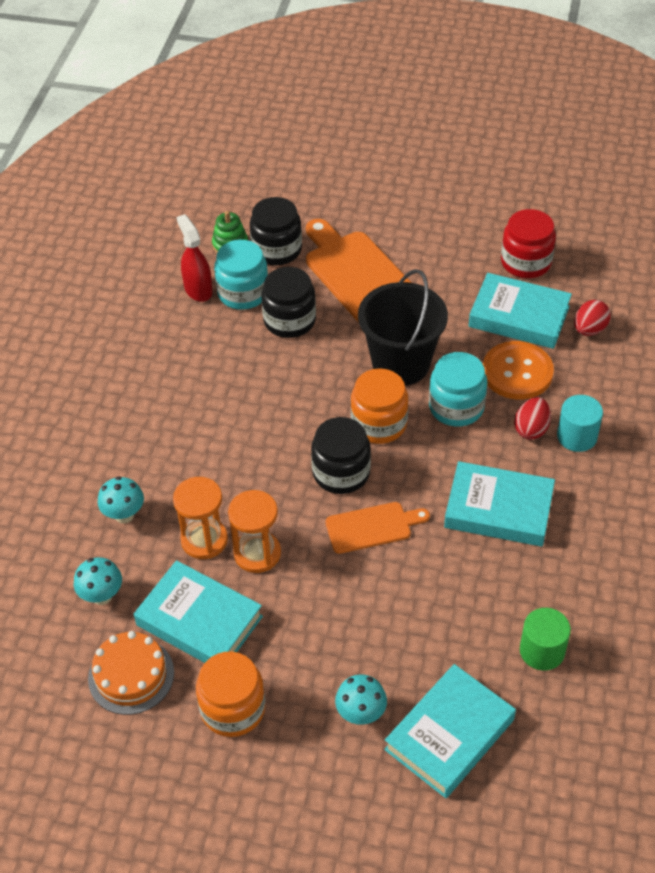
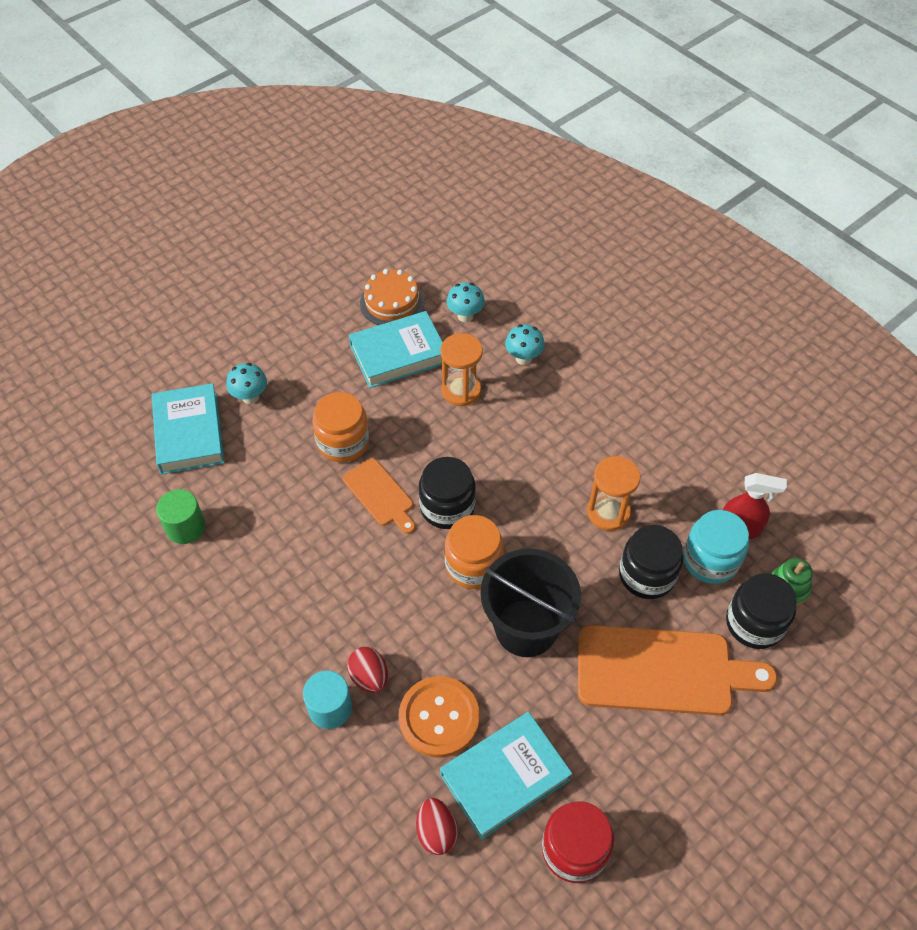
camera: 125 degrees right, 5 degrees up
(233, 708) = (320, 337): orange jar -> orange jar (343, 442)
(257, 553) = (422, 413): orange hourglass -> orange hourglass (608, 512)
(372, 527) = (380, 495): orange cutting board -> orange cutting board turned 60 degrees counterclockwise
(456, 407) = (442, 636): turquoise jar -> none
(498, 509) = (318, 589): turquoise book -> none

